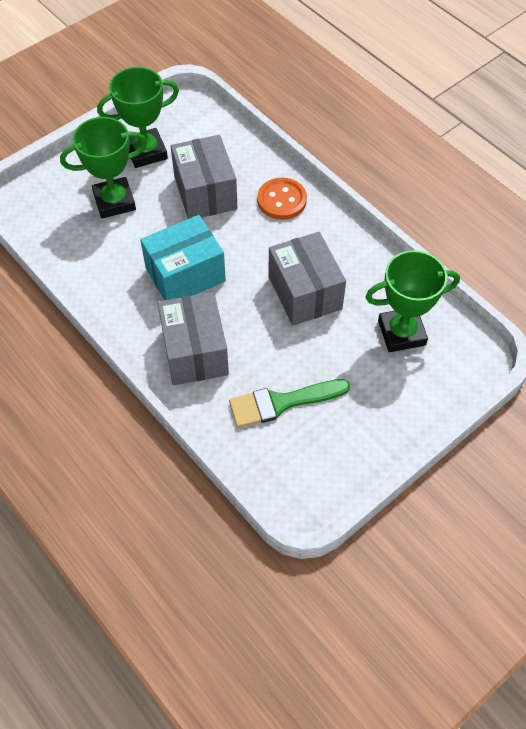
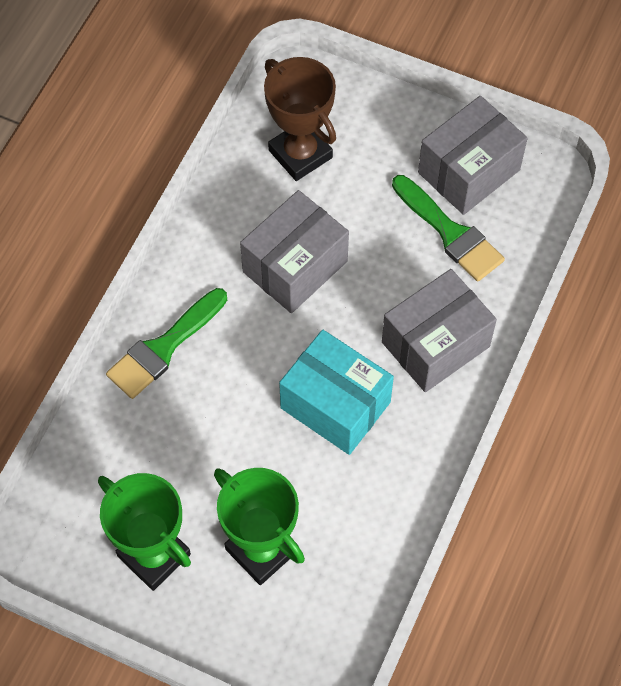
camera: 115 degrees left, 5 degrees up
(205, 193) = (193, 443): grey box -> grey box (468, 171)
(282, 200) = (164, 348): orange button -> green brush
(401, 333) = (300, 154): green trophy -> brown trophy

